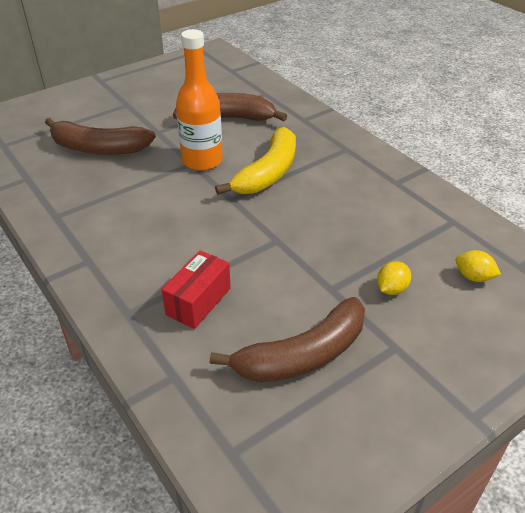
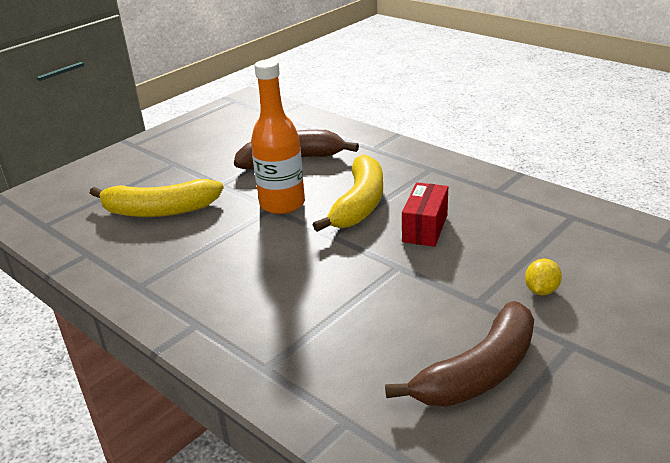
camera: 10 degrees left, 10 degrees down
(99, 148) = (160, 210): brown banana -> yellow banana
(198, 301) = (340, 341): red box -> red box (425, 228)
(473, 277) = (618, 264): yellow lemon -> none

